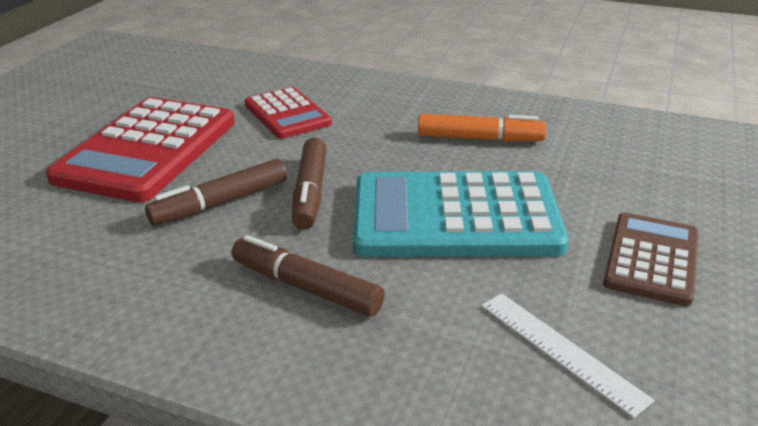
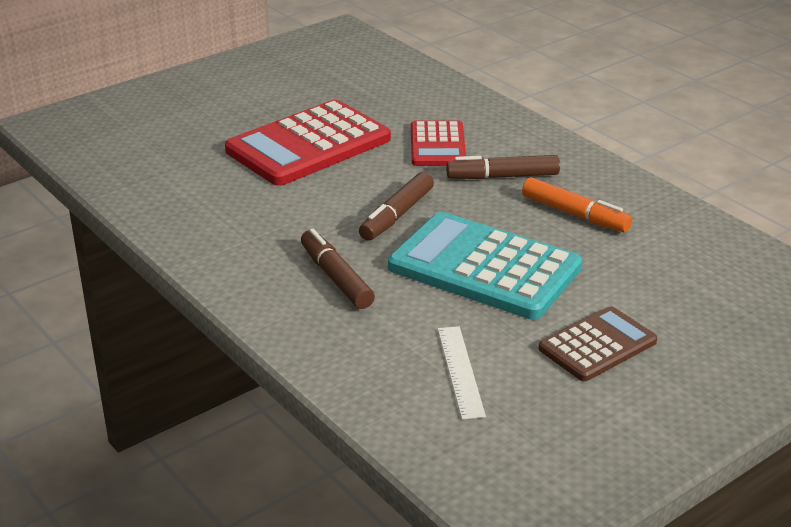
camera: 30 degrees right, 0 degrees up
(220, 203) = (327, 203): brown marker -> brown marker (502, 177)

